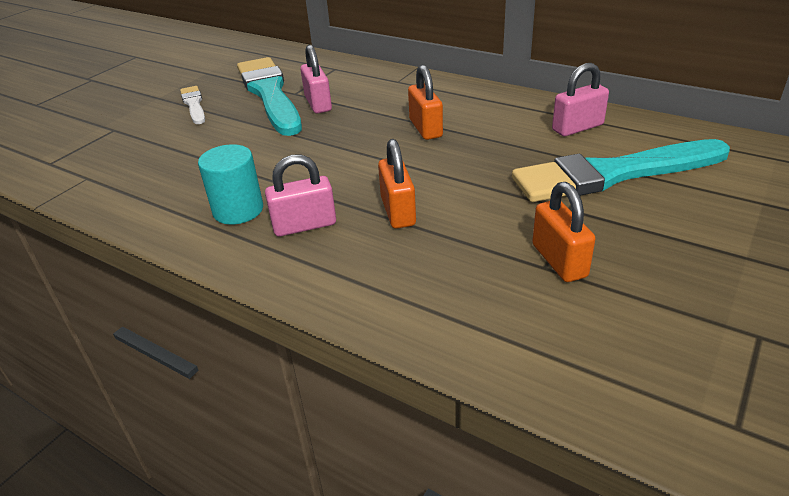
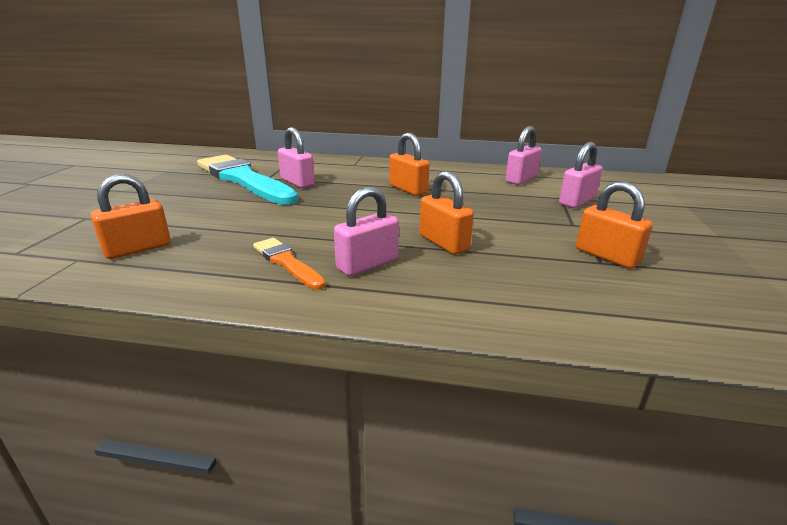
camera: 25 degrees left, 10 degrees down
(133, 173) = (138, 249): none -> orange padlock
(194, 104) = (169, 192): white brush -> none
(238, 210) = (287, 262): turquoise cylinder -> orange brush
(613, 174) = (577, 201): turquoise brush -> pink padlock

